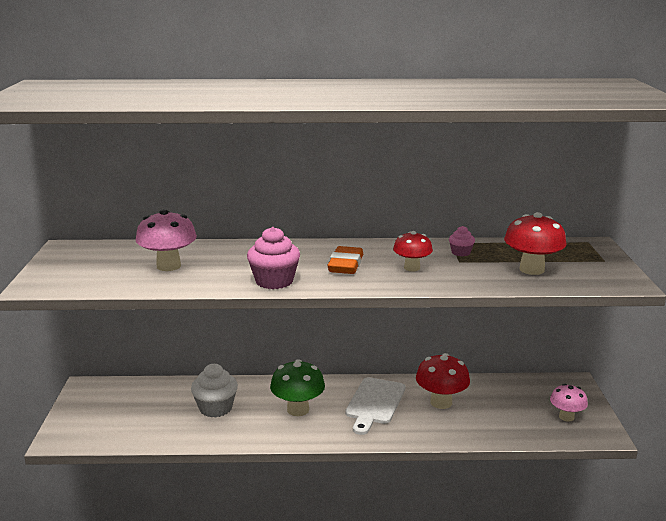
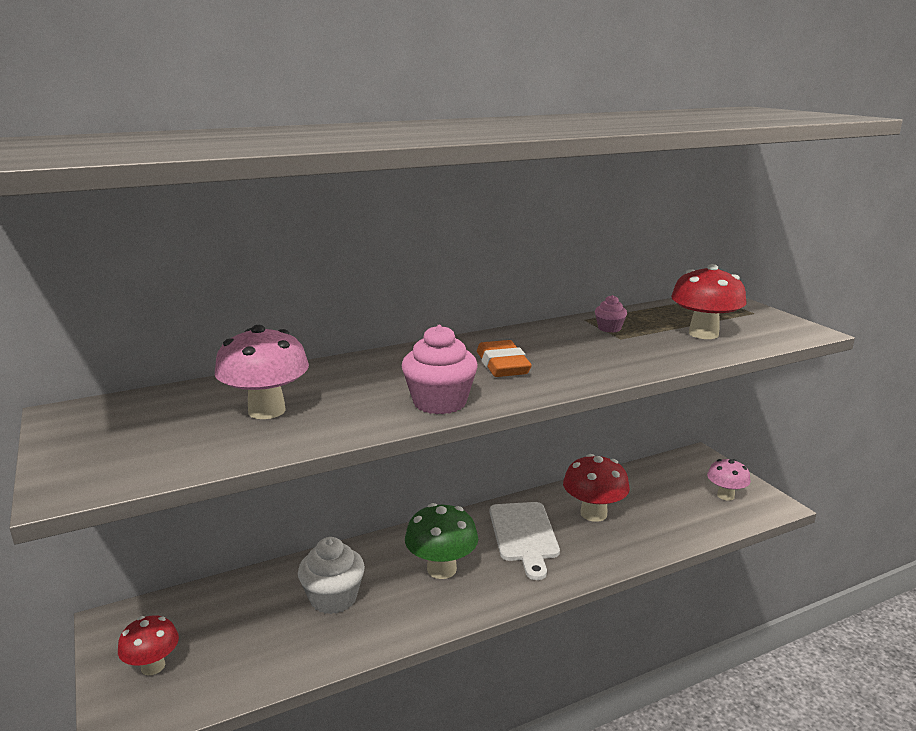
camera: 25 degrees left, 0 degrees up
(412, 268) = (581, 354): red mushroom -> red mushroom (153, 666)

